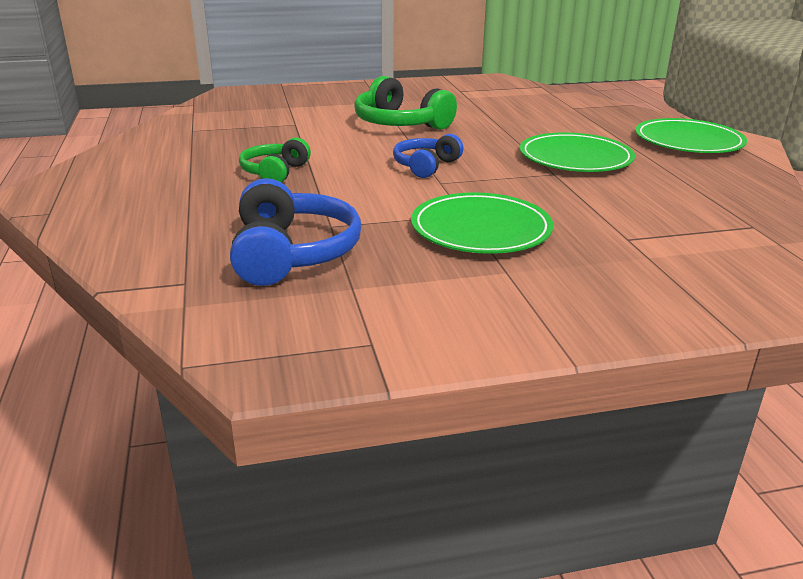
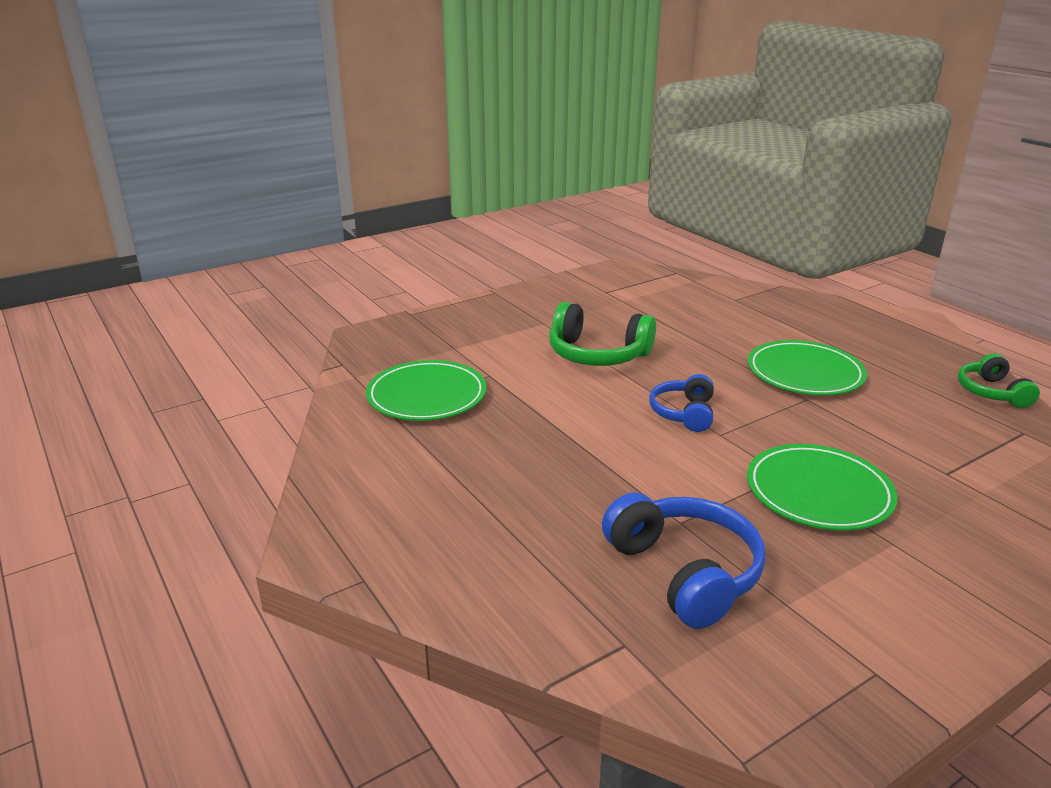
camera: 20 degrees left, 0 degrees up
(275, 172) = (546, 456): green headphones -> green headphones (991, 392)
(688, 141) = (875, 330): green plate -> green plate (426, 395)

